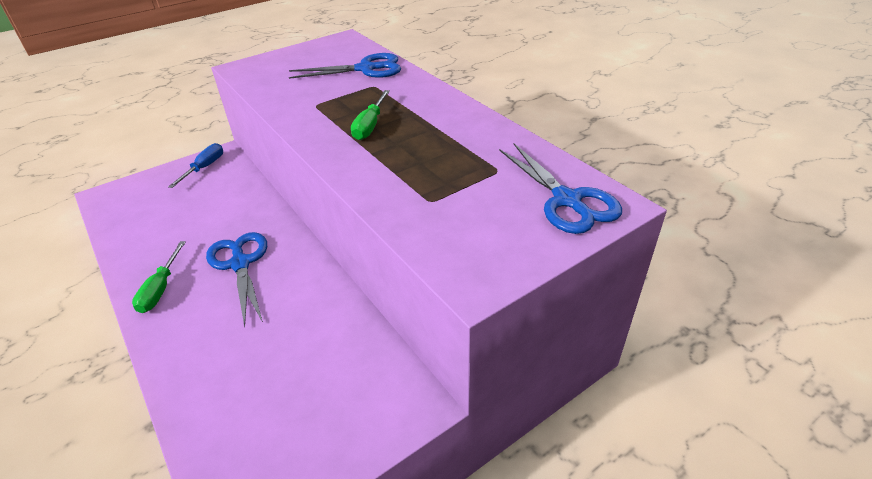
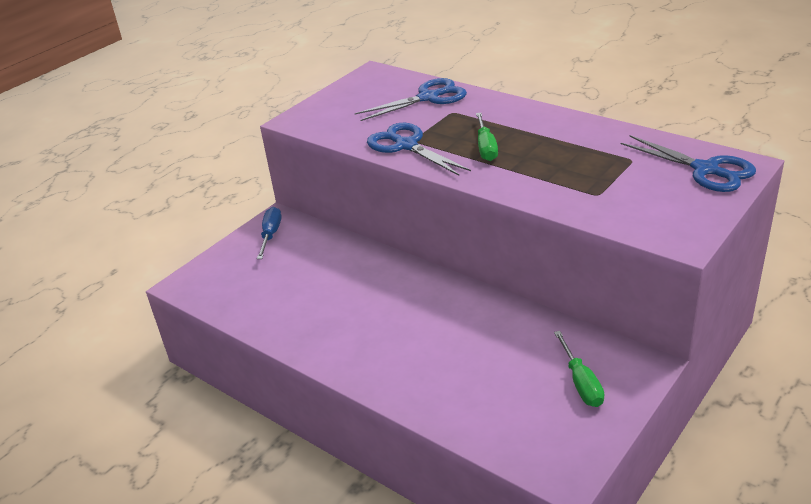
camera: 15 degrees left, 5 degrees down
(160, 289) = (335, 346): green screwdriver -> green screwdriver (581, 383)
(240, 263) = (394, 307): blue scissors -> blue scissors (406, 145)

